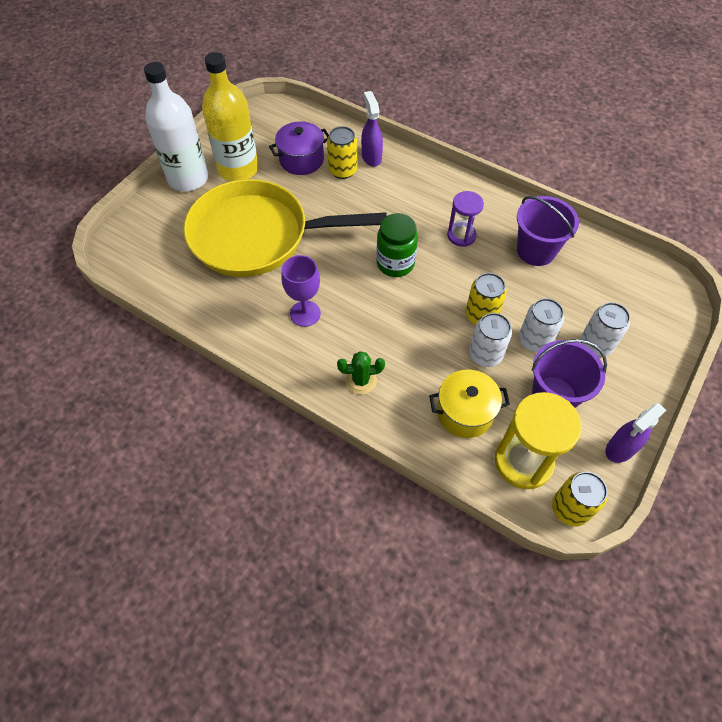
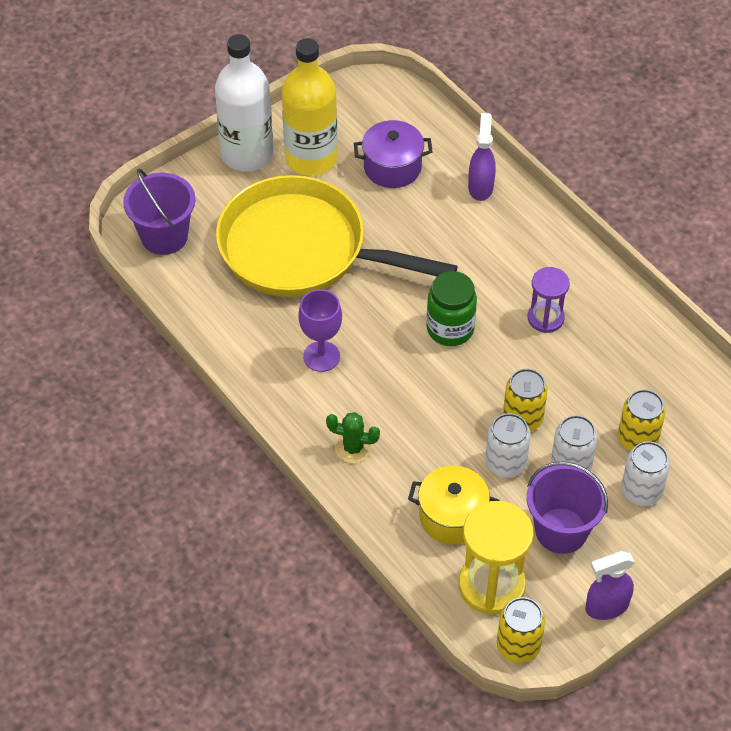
camera: 20 degrees right, 5 degrees down
(343, 170) = (437, 195): yellow can -> yellow can (637, 439)
(536, 250) = (628, 362): purple bucket -> purple bucket (164, 236)

